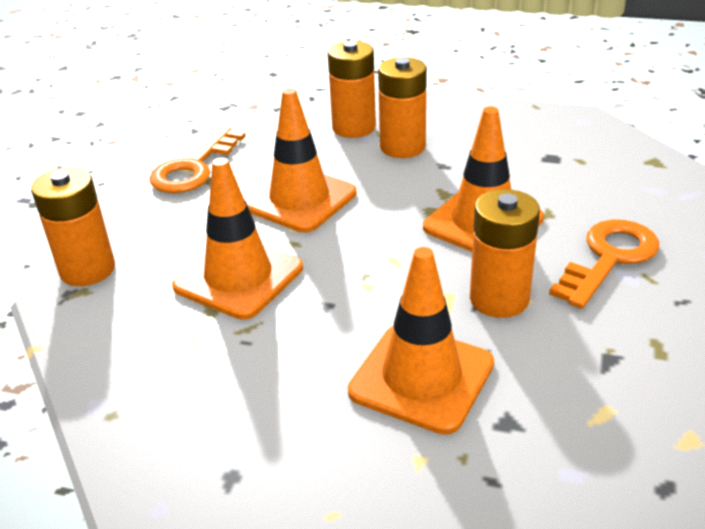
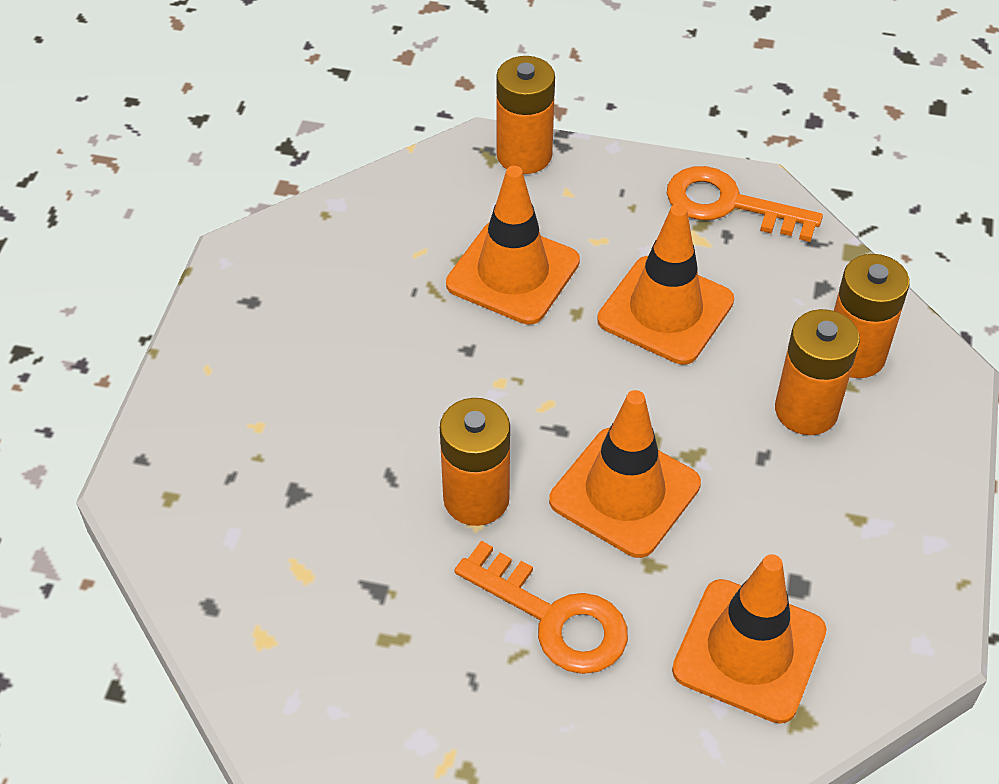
camera: 85 degrees right, 15 degrees up
(421, 378) = (357, 427): orange traffic cone -> orange traffic cone (749, 651)

